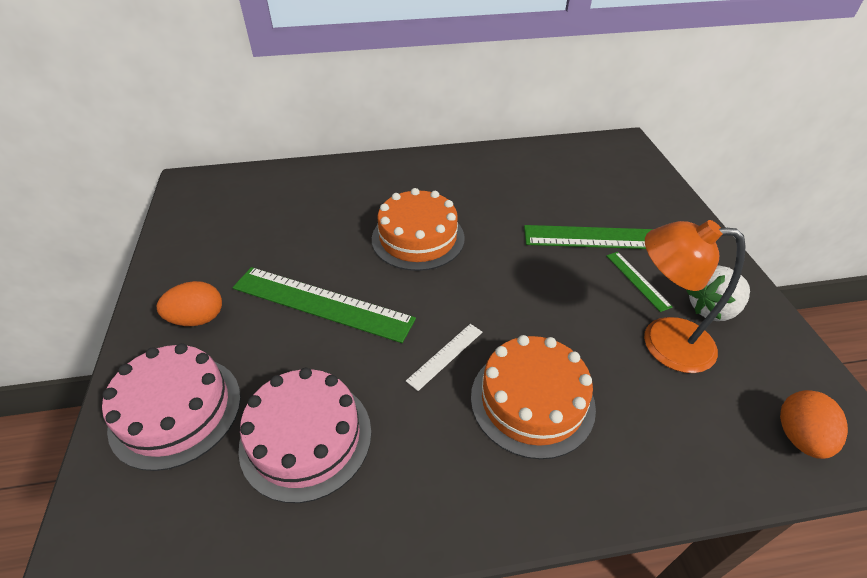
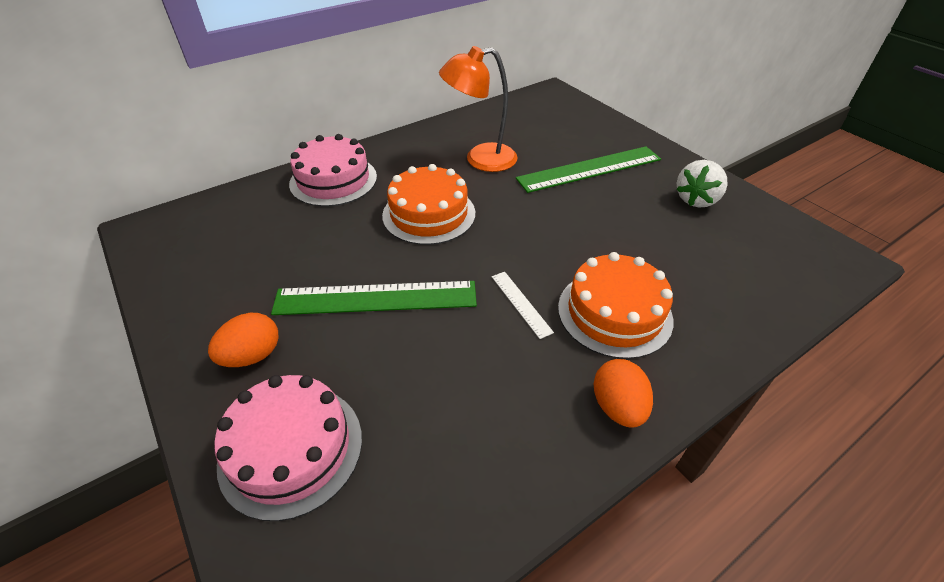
camera: 25 degrees left, 0 degrees up
(306, 438) = (443, 418): pink cake -> pink cake (333, 180)
(445, 356) = (521, 303): white ruler -> white ruler turned 45 degrees counterclockwise
(637, 280) = (631, 195): green ruler -> none
(662, 342) = (679, 235): orange lamp -> orange lamp (480, 159)
(799, 437) = (806, 269): orange egg -> orange egg (617, 407)

